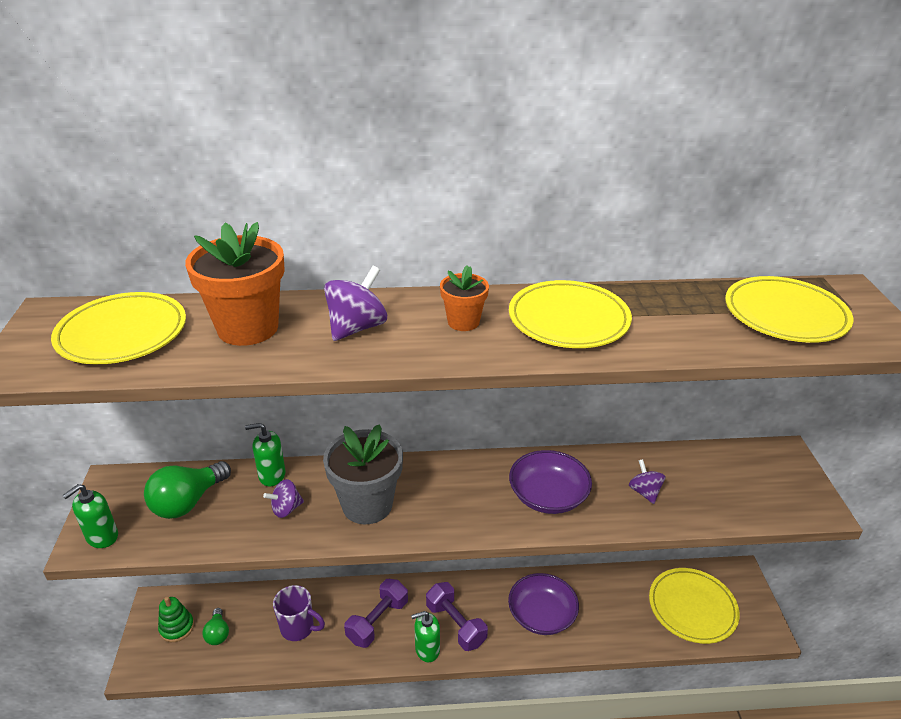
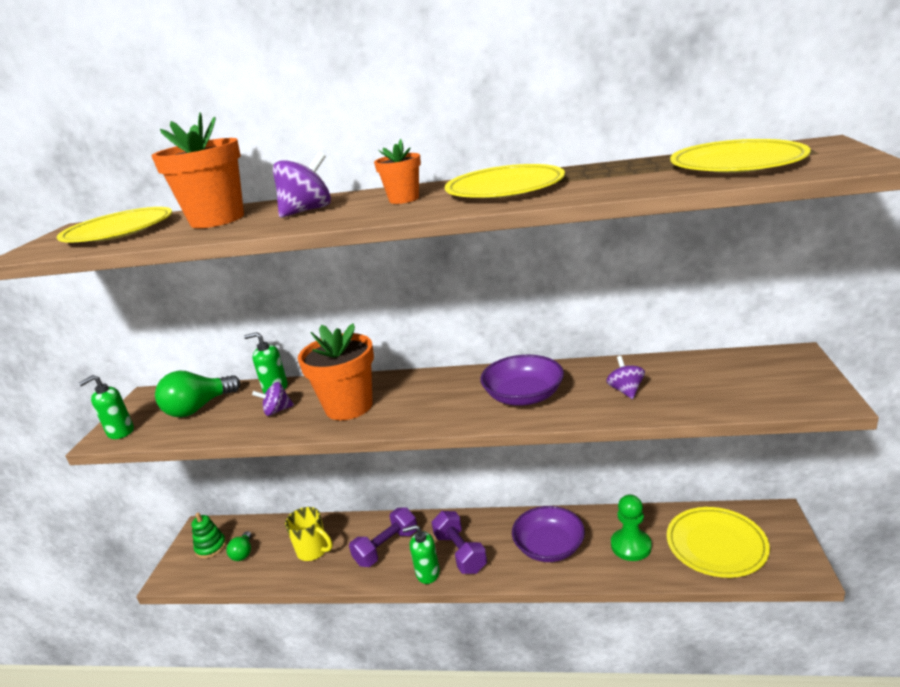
camera: 15 degrees right, 10 degrees down
(298, 628) = (313, 551): purple mug -> yellow mug
(367, 505) = (349, 406): grey flower pot -> orange flower pot
(617, 611) = (631, 546): none -> green pawn

